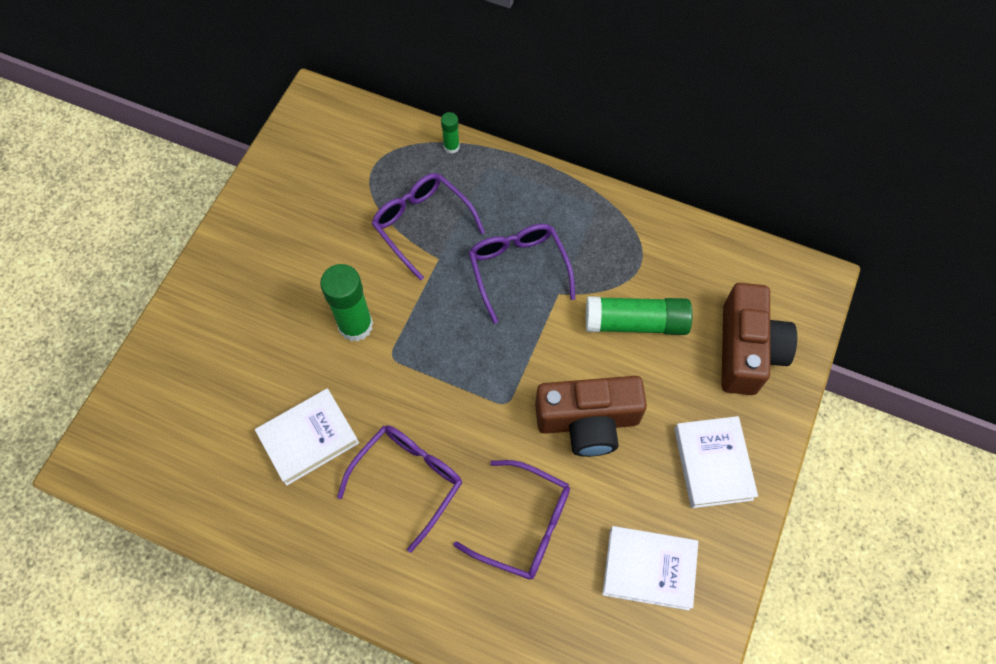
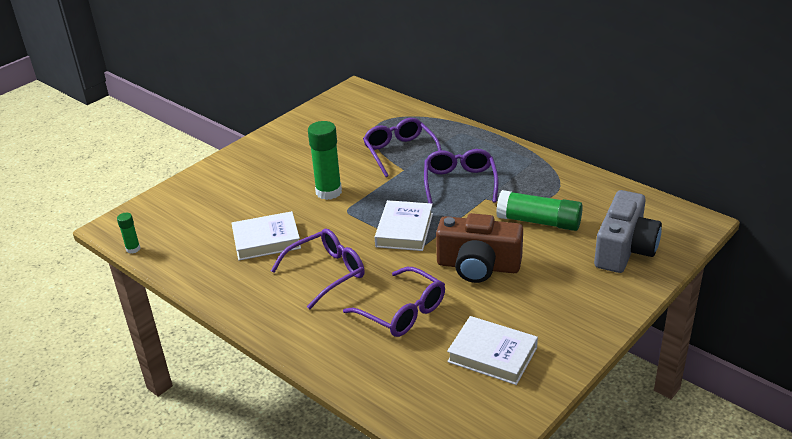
camera: 20 degrees right, 30 degrees down
(451, 147) = (439, 120): green glue stick -> green glue stick (133, 249)
(713, 464) = (571, 306): white book -> white book (404, 230)
(747, 350) = (624, 249): brown camera -> grey camera

